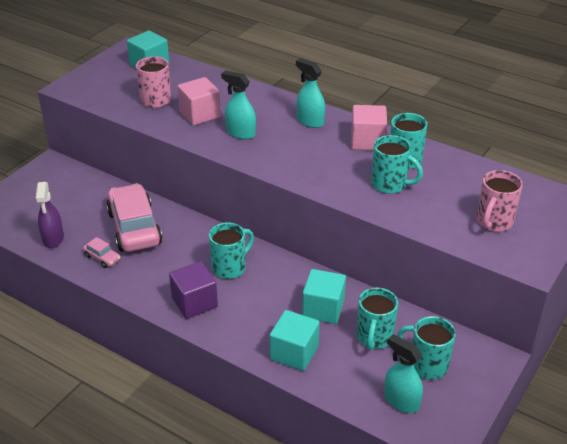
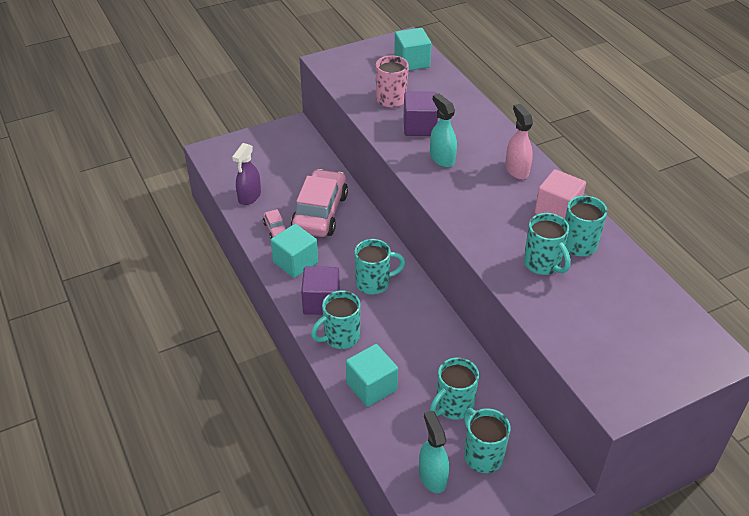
camera: 30 degrees right, 5 degrees up
(200, 114) = (419, 127): pink cube -> purple cube
(235, 324) = (340, 337): none -> turquoise mug
(310, 121) = (516, 170): turquoise spray bottle -> pink spray bottle
(323, 309) = (427, 358): turquoise cube -> turquoise cube (295, 262)
(493, 222) = (617, 345): pink mug -> none

